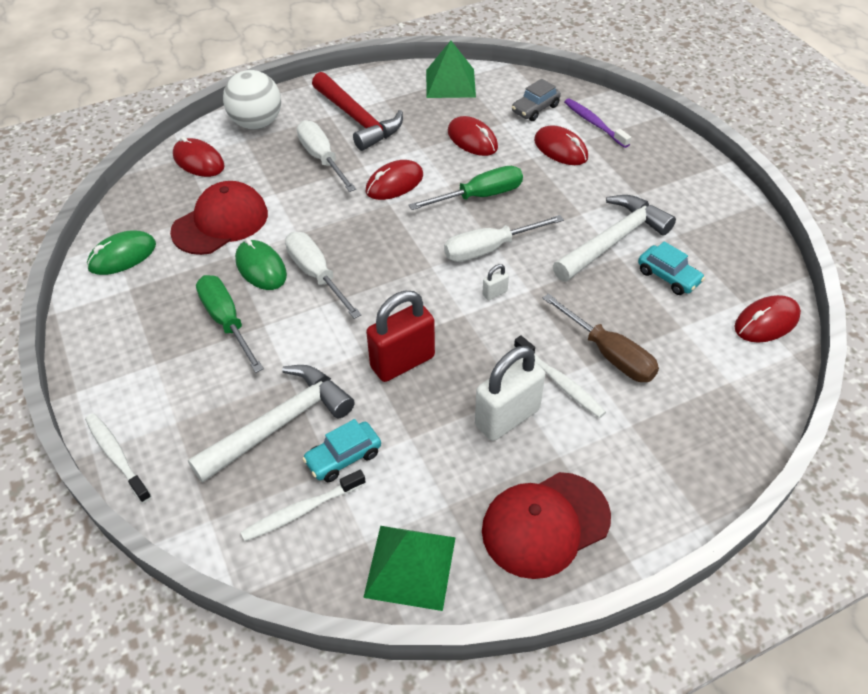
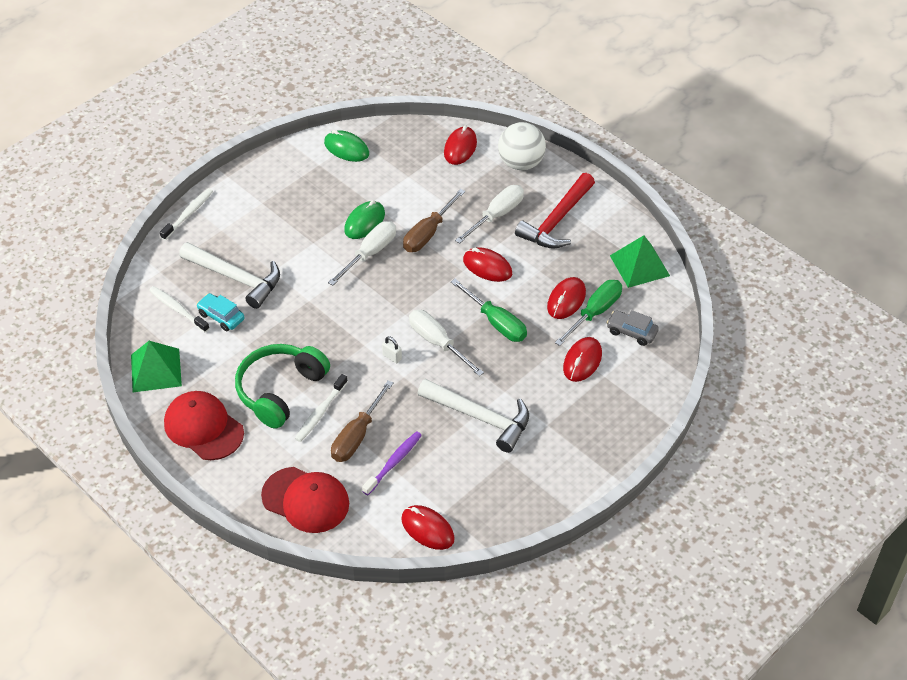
camera: 70 degrees right, 0 degrees up
(220, 222) = (400, 184): red cap -> red cap (306, 500)
(227, 321) = (309, 223): green screwdriver -> green screwdriver (595, 312)
(315, 217) = (428, 233): none -> brown screwdriver
(402, 362) = (307, 323): red padlock -> none
(507, 417) = (280, 390): white padlock -> green headphones
(594, 123) = (631, 377): purple toothbrush -> purple toothbrush (393, 463)
(668, 277) = (453, 459): turquoise car -> none

